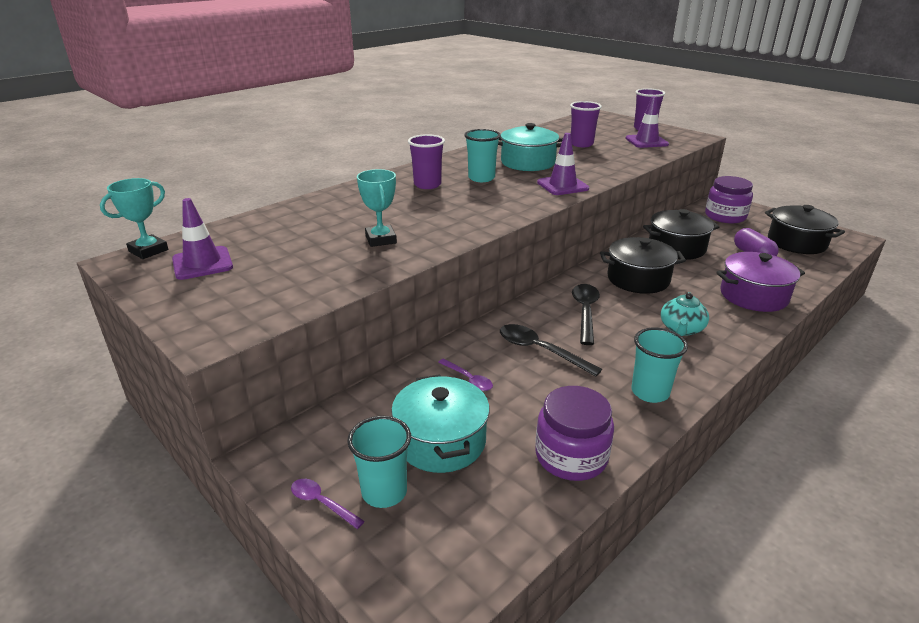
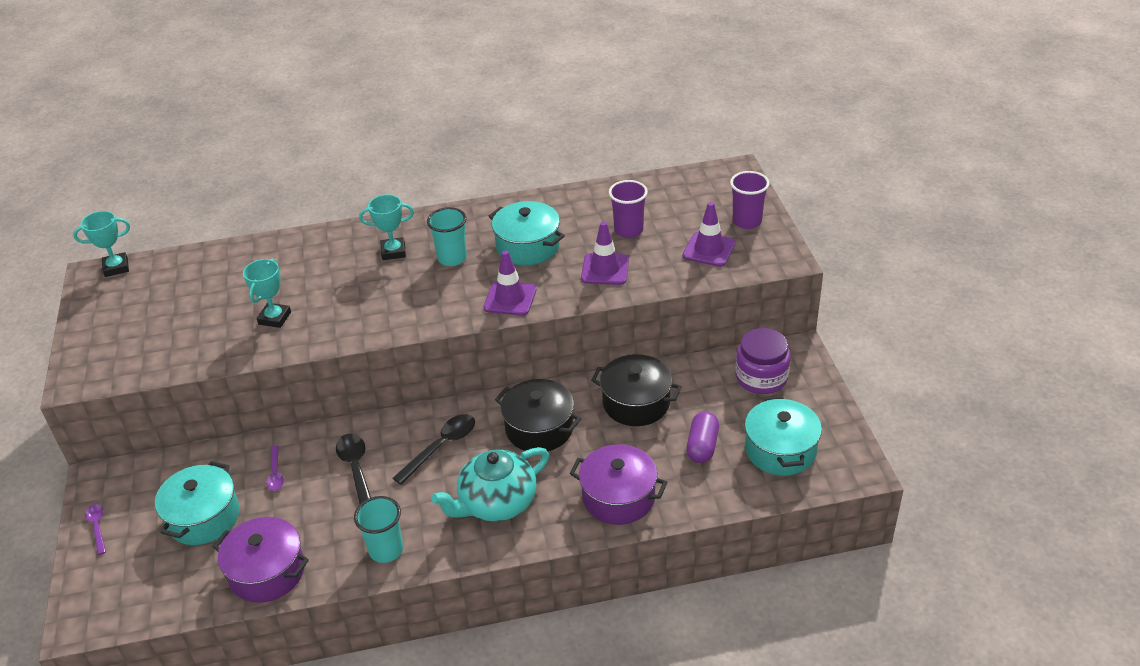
camera: 35 degrees right, 10 degrees up
(202, 263) = (135, 298): purple traffic cone -> purple traffic cone (605, 269)
(384, 492) = (135, 538): turquoise cup -> none
(427, 185) = (393, 251): purple cup -> turquoise trophy
(571, 456) = (267, 572): purple jar -> purple pot
(681, 329) = (496, 503): turquoise teapot -> turquoise teapot, size x1.67
(796, 243) = (780, 450): black pot -> turquoise pot

